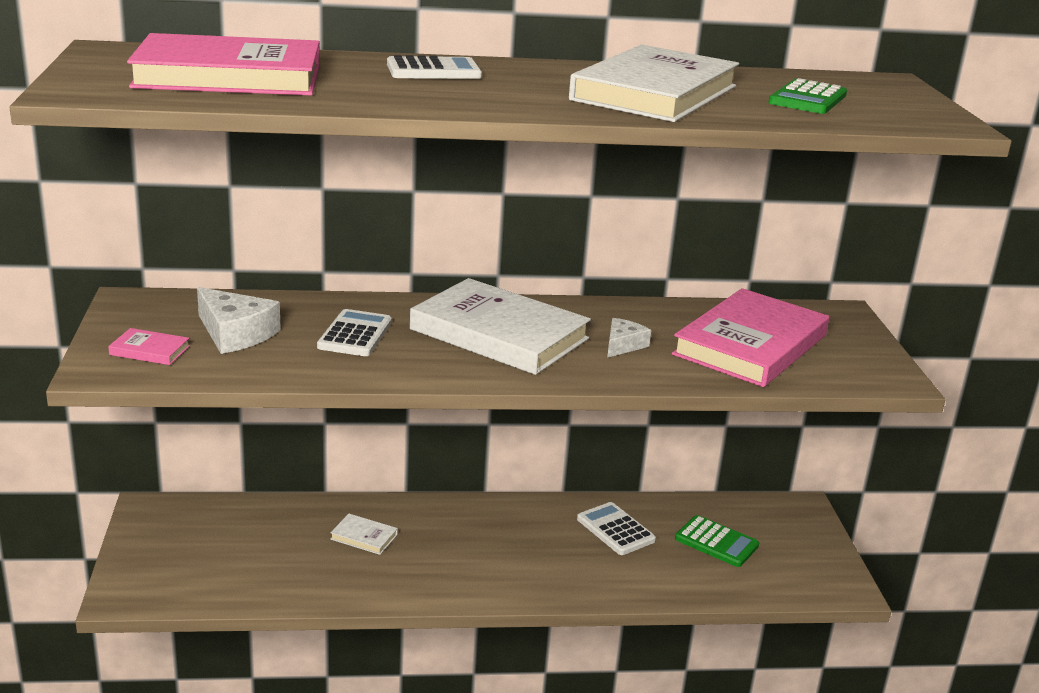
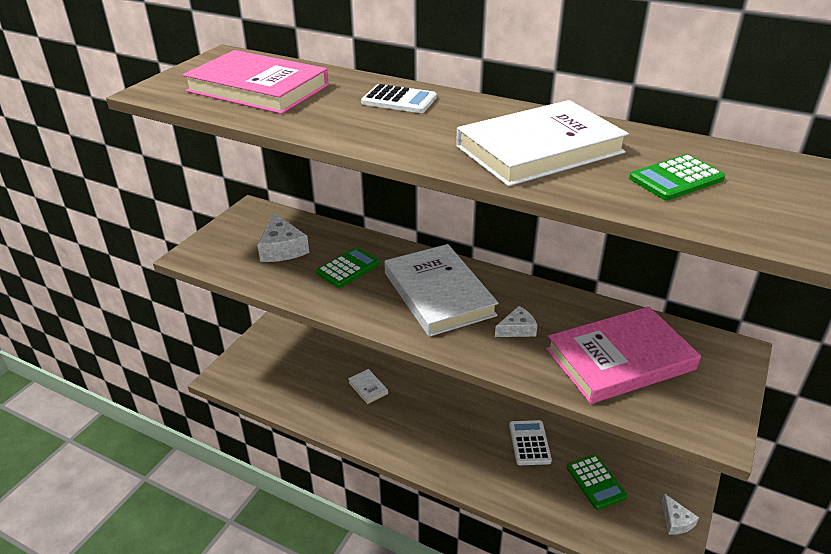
camera: 35 degrees right, 10 degrees up
(149, 350) = (226, 248): pink book -> none
(355, 334) = (348, 268): white calculator -> green calculator
(820, 549) = (676, 521): none -> white cheese

